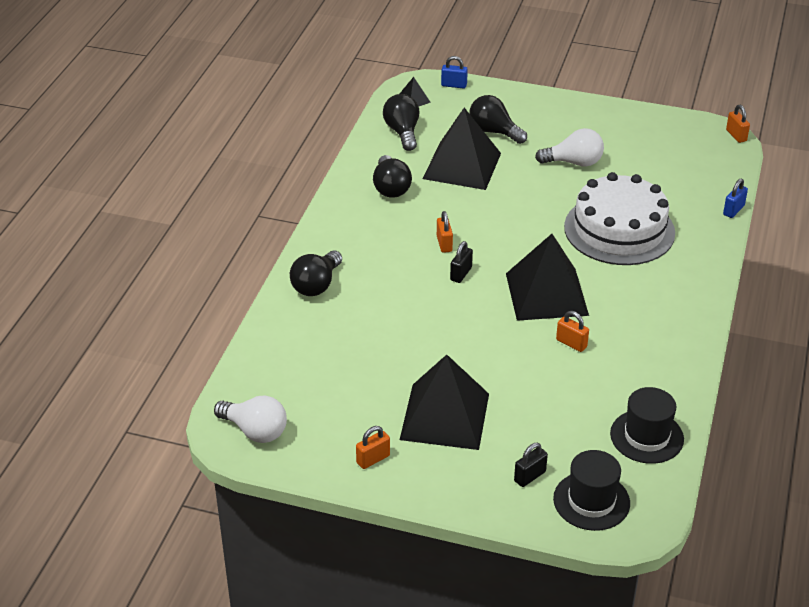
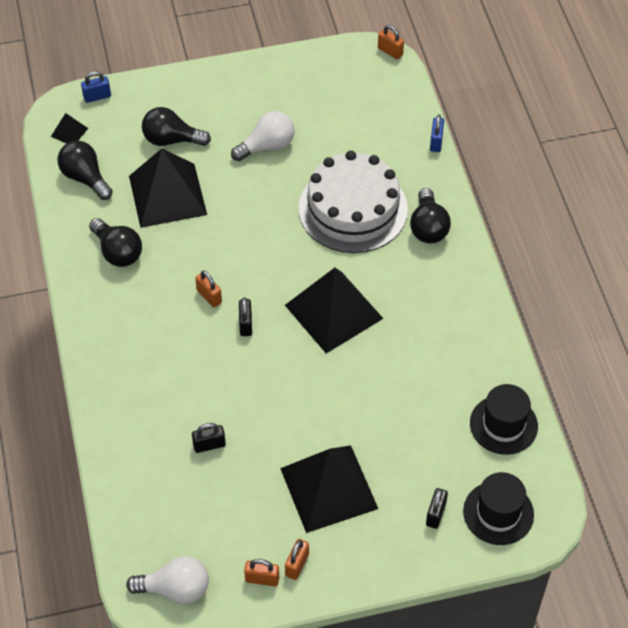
camera: 30 degrees left, 15 degrees up
(316, 285) = (123, 399): black light bulb -> black light bulb (428, 227)
(364, 344) = (209, 445): none -> black padlock
(571, 343) = (387, 356): orange padlock -> orange padlock (262, 579)

